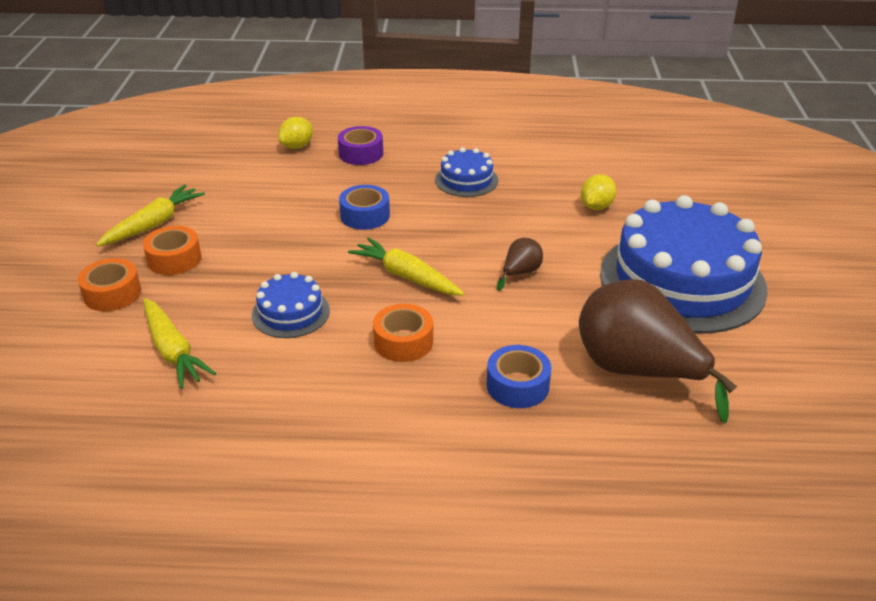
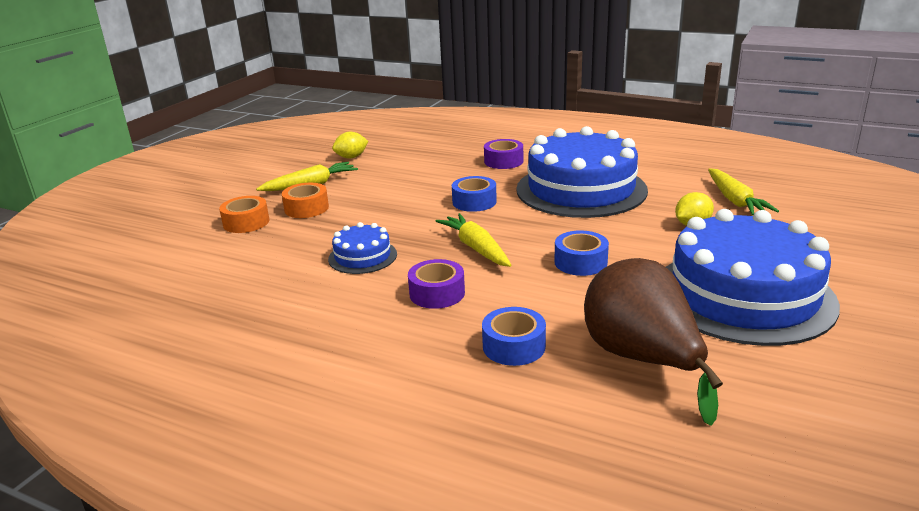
camera: 25 degrees right, 10 degrees down
(173, 351) = (256, 265): yellow carrot -> yellow carrot (735, 200)
(297, 146) = (456, 151): yellow lemon -> yellow lemon (351, 157)
(403, 342) = (437, 293): orange tape -> purple tape
(466, 180) = (581, 189): blue cake -> blue cake, size x2.20
(520, 273) = (580, 262): brown pear -> blue tape

